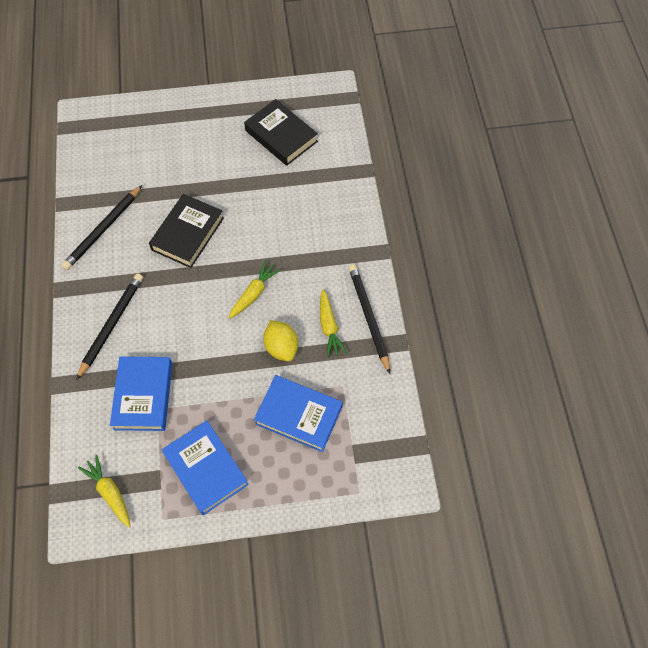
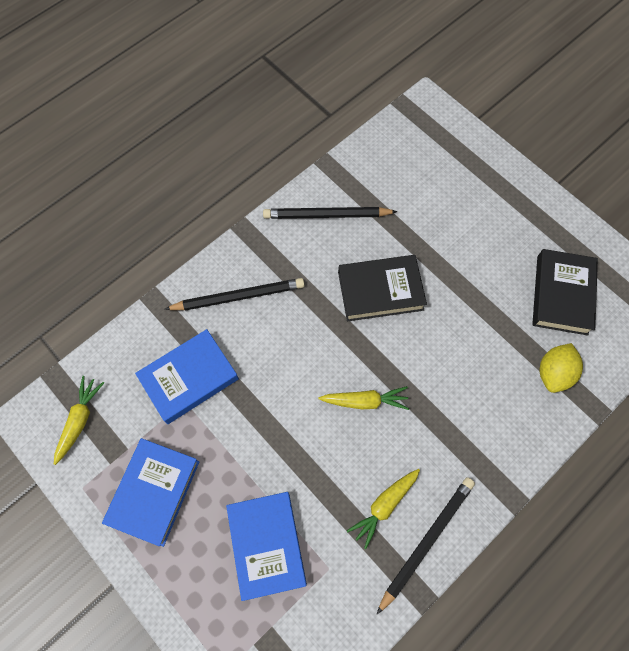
camera: 55 degrees right, 5 degrees up
(281, 347) = (327, 472): yellow lemon -> yellow lemon (553, 373)

